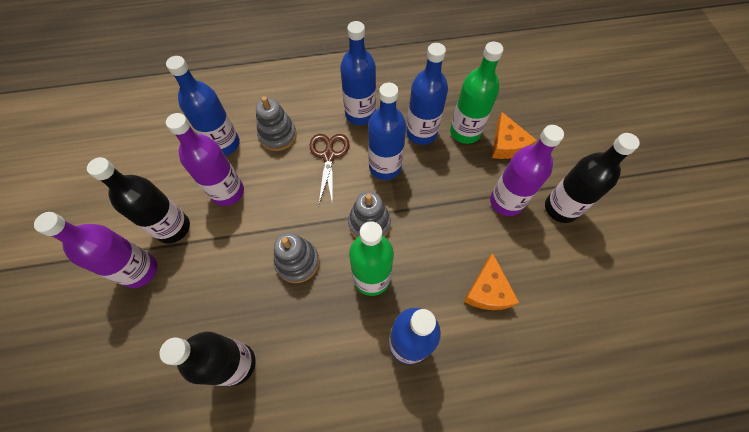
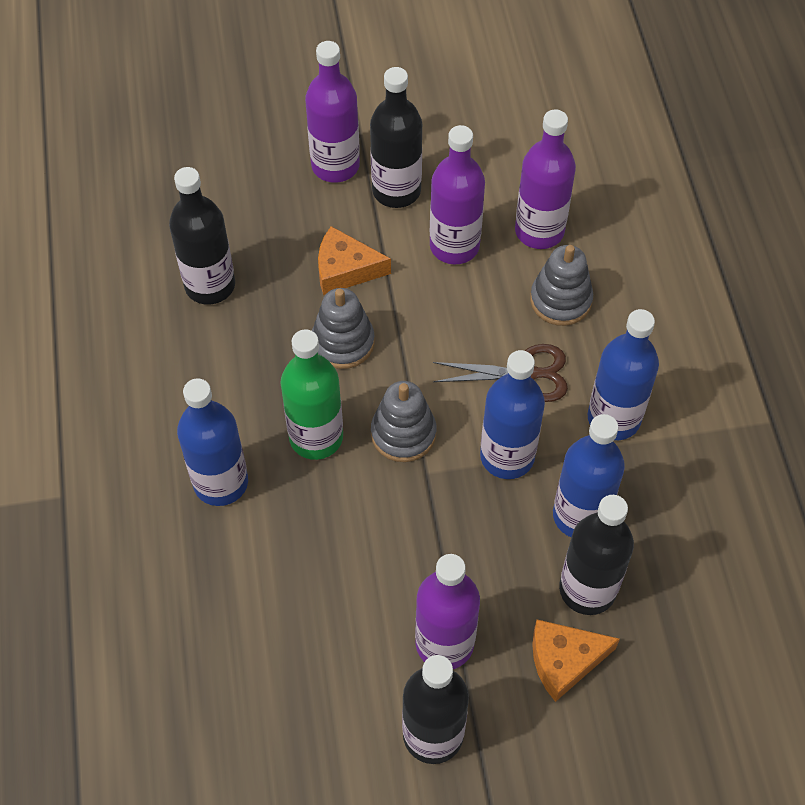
camera: 90 degrees right, 5 degrees down
(224, 144) = (539, 231): blue bottle -> purple bottle
(465, 132) = (587, 589): green bottle -> black bottle
(487, 290) = (290, 596): orange cheese -> orange cheese (345, 269)

